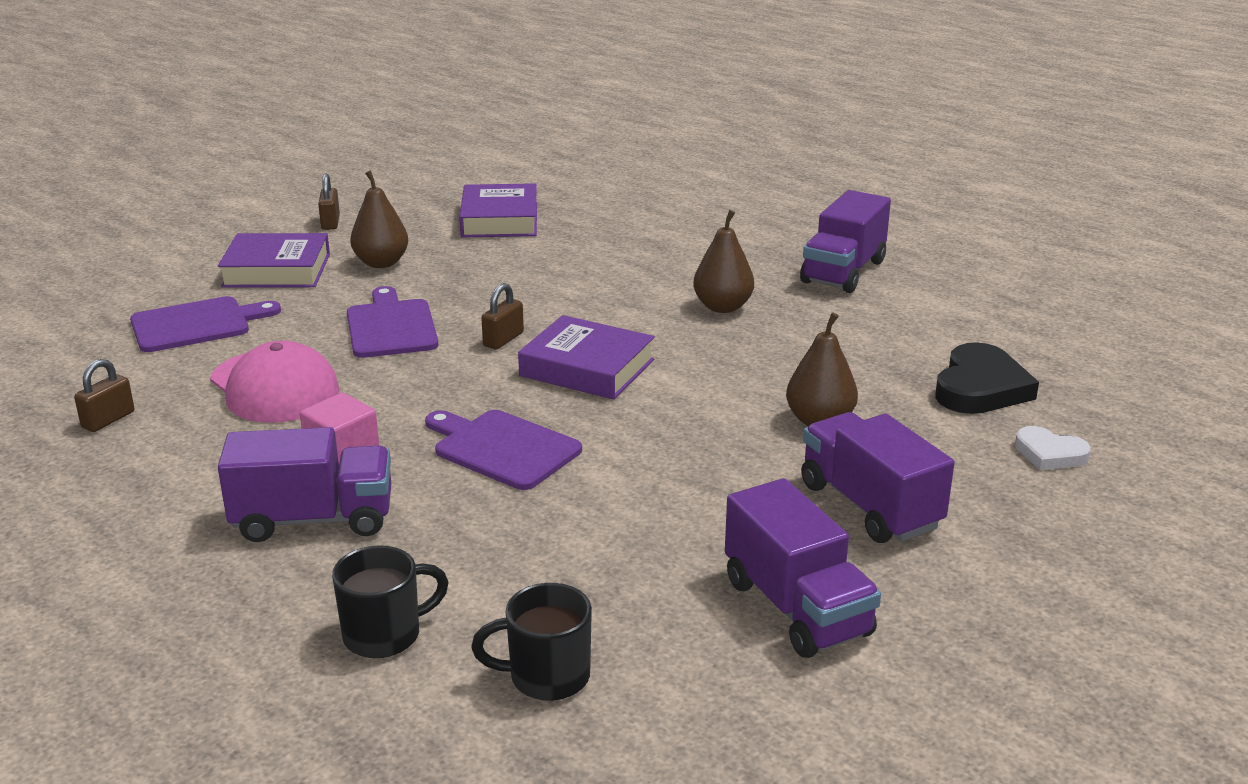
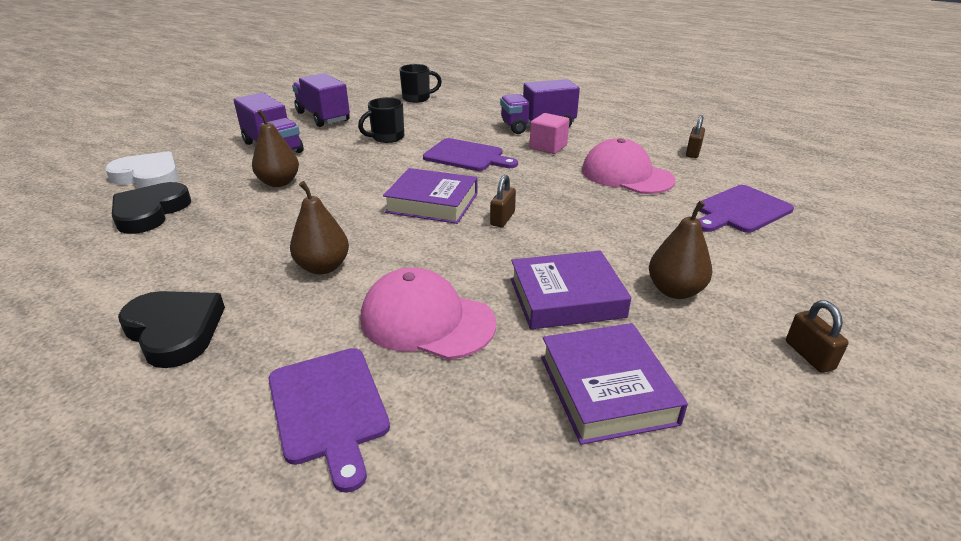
camera: 170 degrees right, 5 degrees up
(277, 270) = (760, 270): purple book -> purple book (566, 298)
(385, 635) = (479, 102): black mug -> black mug (387, 137)
(391, 326) = (595, 222): purple cutting board -> purple cutting board (328, 408)
(621, 261) = (427, 320): none -> pink cap
(843, 272) = (175, 331): purple truck -> black heart
(1049, 454) = (148, 176): white heart -> white heart, size x1.69

